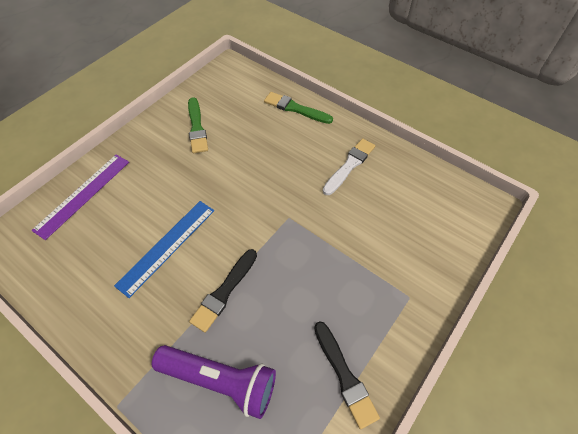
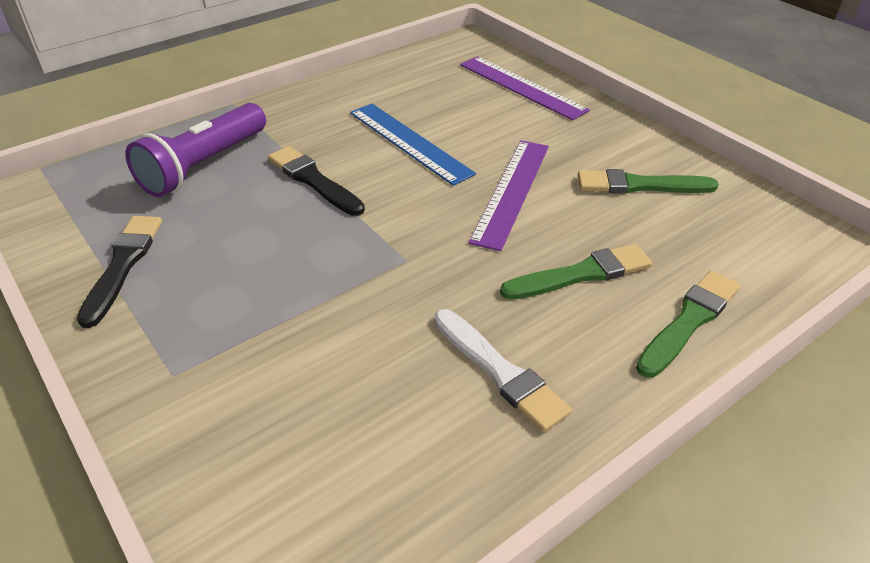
camera: 105 degrees right, 15 degrees down
(214, 181) = (512, 192): none -> purple ruler
(277, 145) = (581, 274): none -> green brush
(344, 376) = (123, 265): black brush -> black brush turned 105 degrees clockwise

